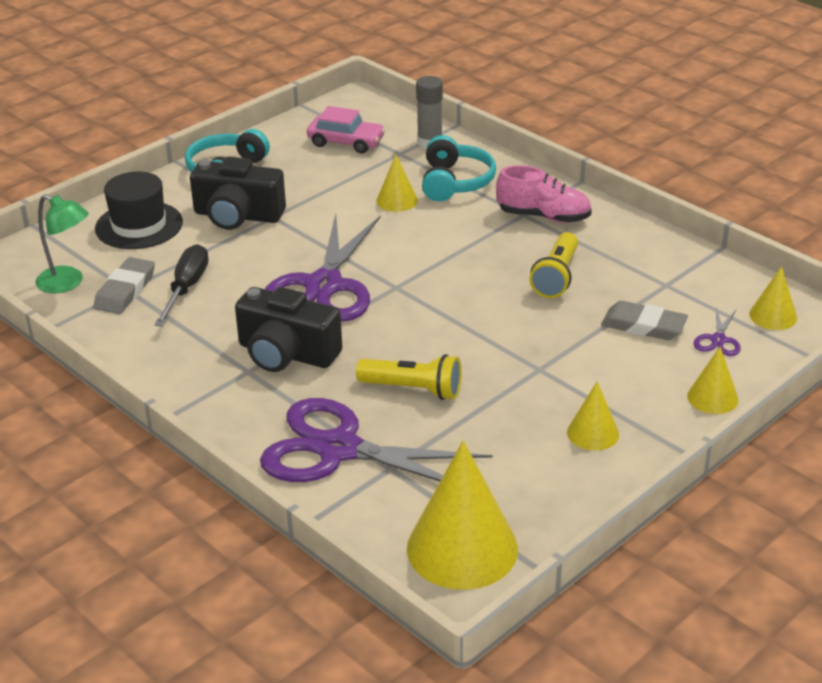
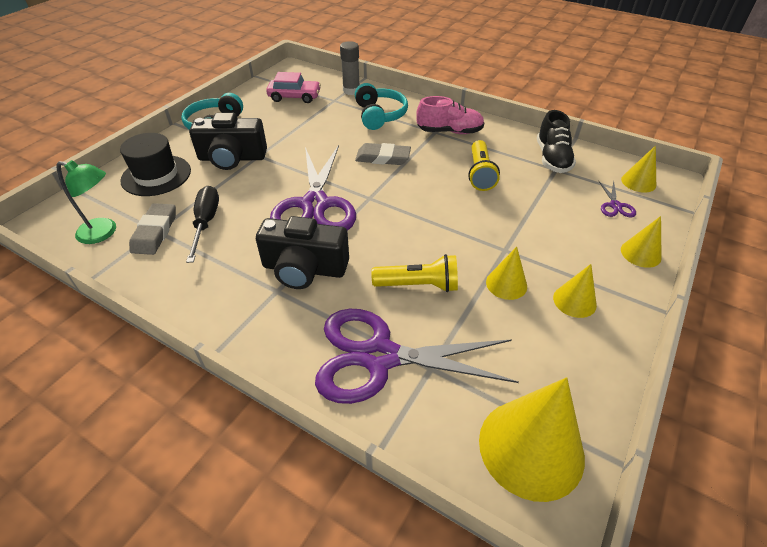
camera: 15 degrees left, 10 degrees up
(397, 200) = (344, 132): yellow cone -> yellow cone (506, 284)
(643, 326) = (559, 202): grey eraser -> grey eraser (383, 158)
(669, 270) = (552, 158): none -> black shoe

